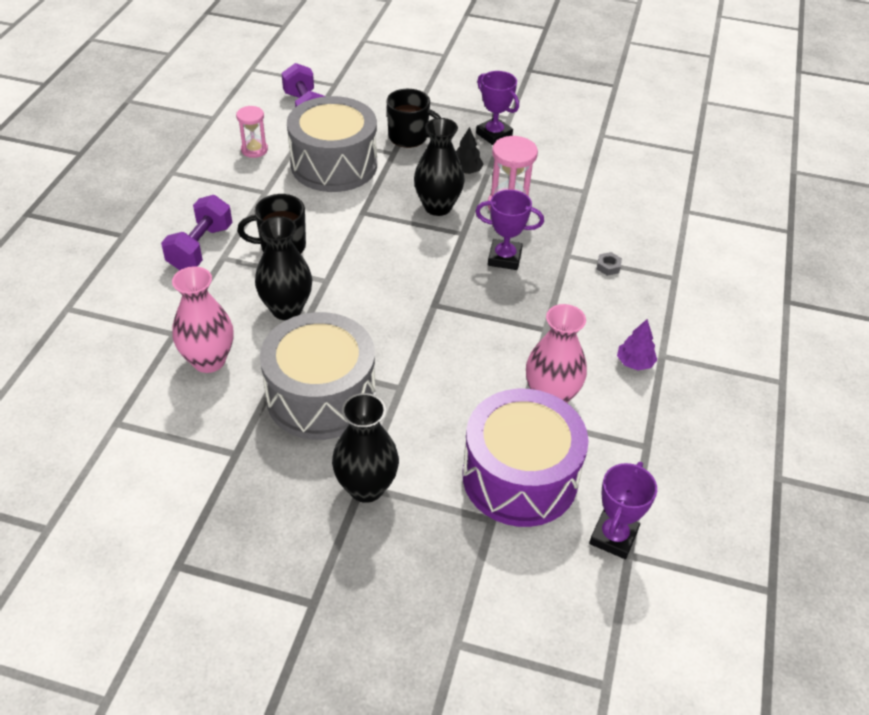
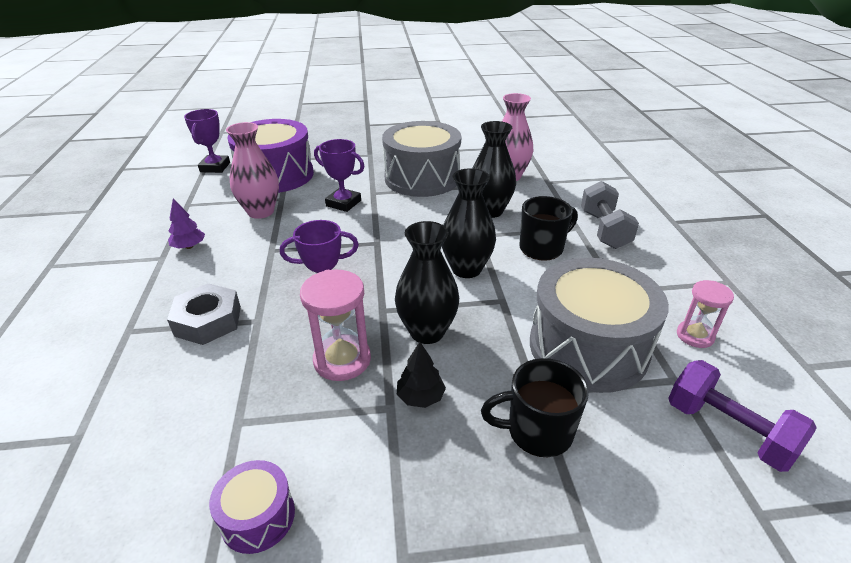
camera: 160 degrees right, 10 degrees down
(200, 247) = (604, 230): purple dumbbell -> grey dumbbell
(366, 487) = (366, 155): black vase -> black vase (466, 269)
(494, 135) = (412, 493): purple trophy -> purple trophy (343, 203)
(576, 148) = (258, 517): none -> purple drum
(608, 266) = (208, 321): grey nut -> grey nut, size x2.26

